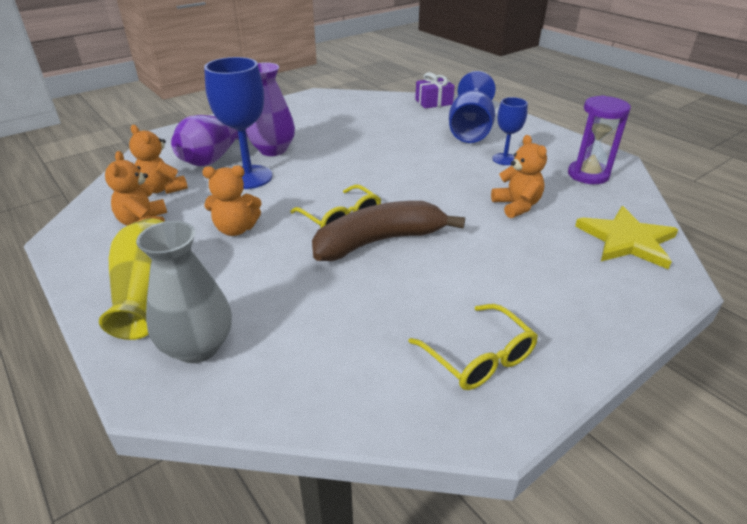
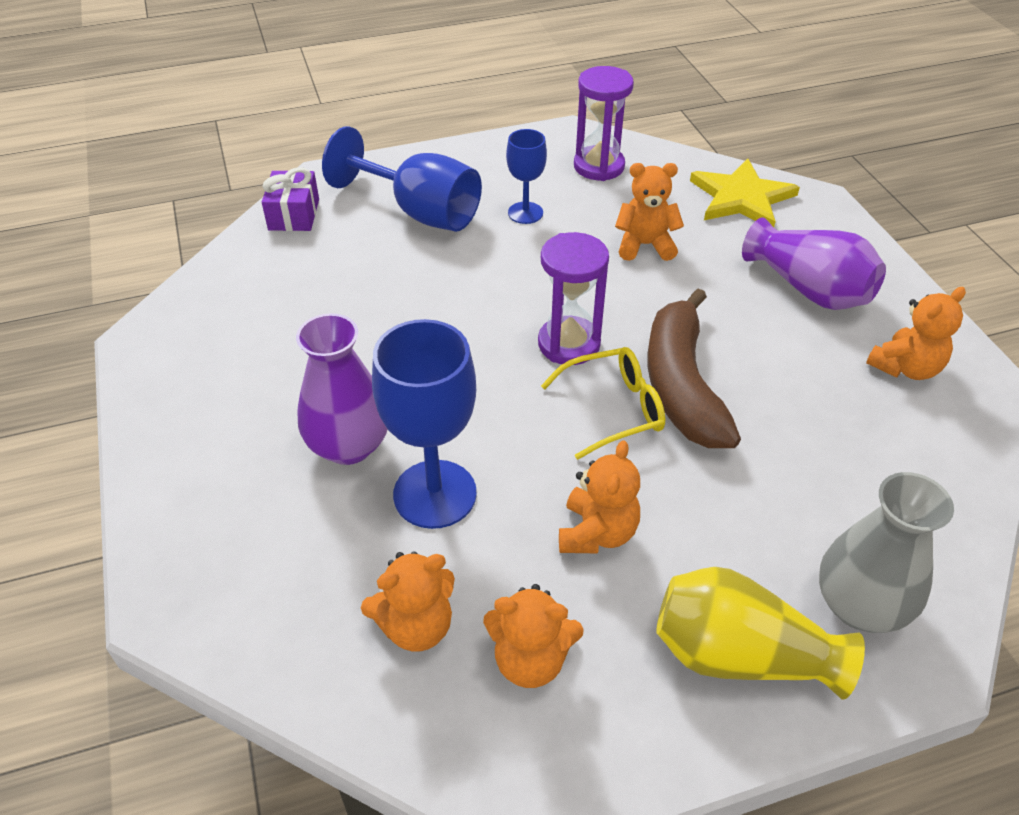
camera: 70 degrees left, 10 degrees up
(213, 157) = (324, 535): purple vase -> purple vase (809, 289)
(390, 194) = (569, 344): none -> purple hourglass
(478, 357) = (905, 368): yellow glasses -> orange teddy bear

